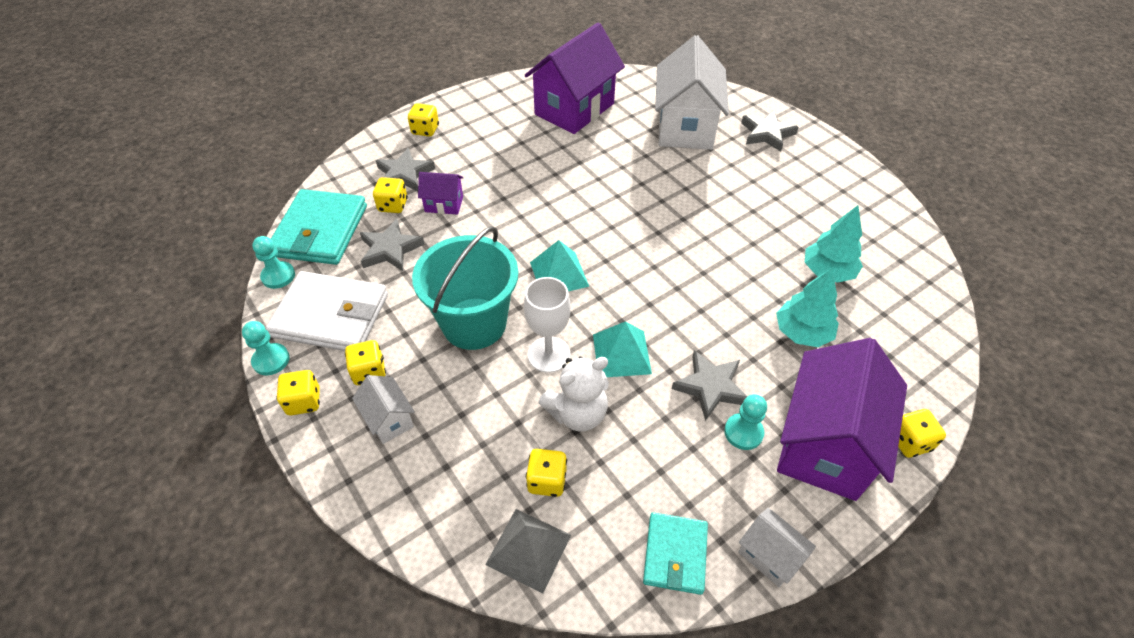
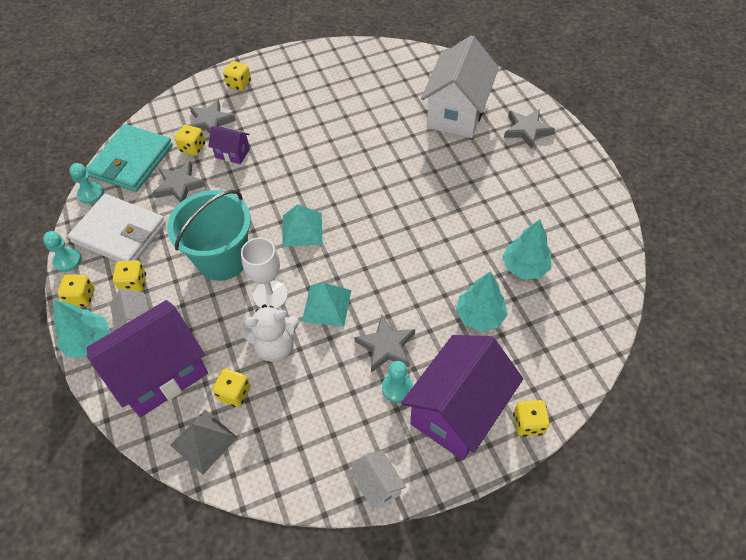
camera: 15 degrees right, 5 degrees up
(331, 455) = (88, 342): none -> turquoise tree
(574, 109) = (368, 82): purple house -> purple house (161, 373)
(675, 554) = (307, 469): turquoise wallet -> none

